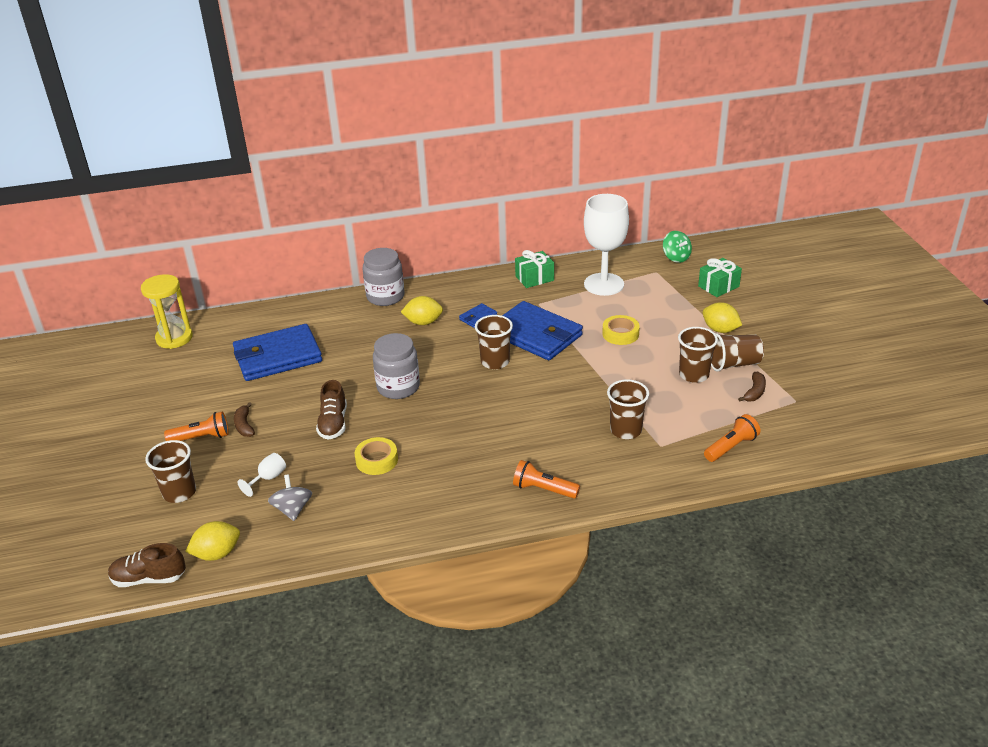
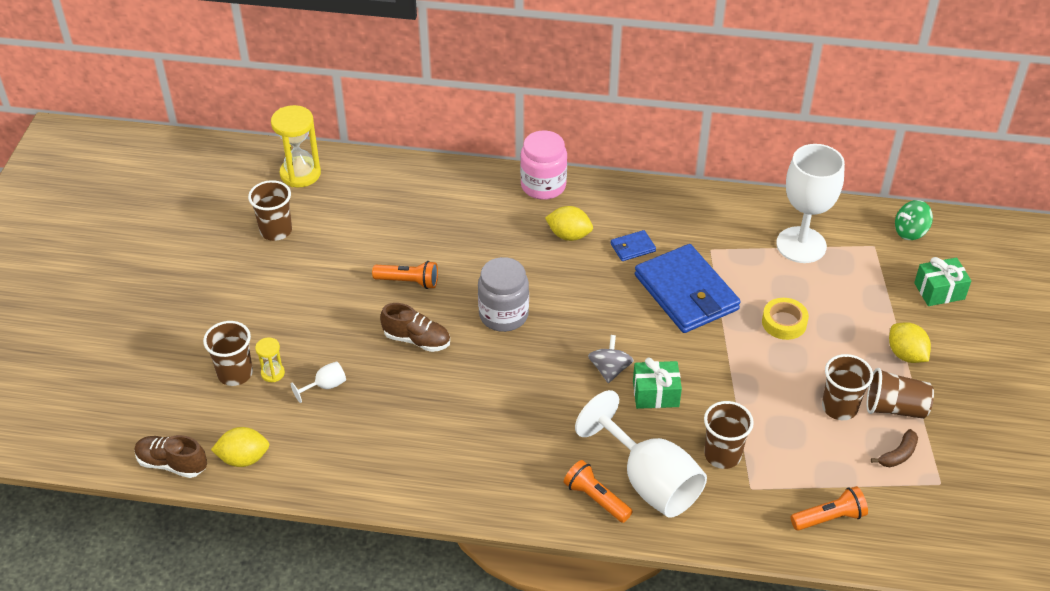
camera: 20 degrees right, 10 degrees up
(201, 437) = (280, 313): orange flashlight -> orange flashlight (408, 282)
(215, 482) = (272, 373): none -> yellow hourglass
(244, 425) = (327, 312): brown banana -> none
(277, 356) = (395, 233): blue wallet -> none
(292, 509) = (334, 432): grey spinning top -> grey spinning top (610, 370)
(333, 423) = (417, 340): brown shoe -> brown shoe turned 90 degrees counterclockwise
(377, 460) = (441, 401): yellow tape -> none
(385, 297) = (543, 186): grey jar -> pink jar
(495, 362) = (623, 315): brown cup -> brown cup (276, 231)
(534, 278) = (724, 211): green gift -> green gift (655, 394)
(579, 464) = (649, 481): none -> white goblet
(676, 257) = (910, 232): green spinning top -> green spinning top turned 75 degrees clockwise

